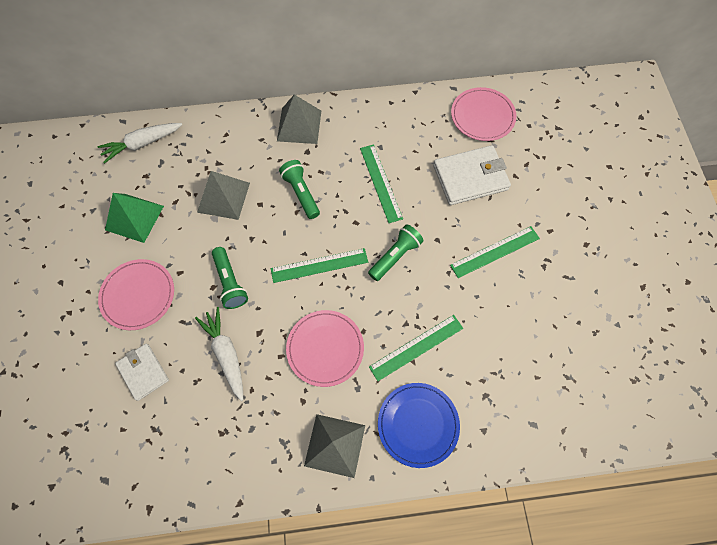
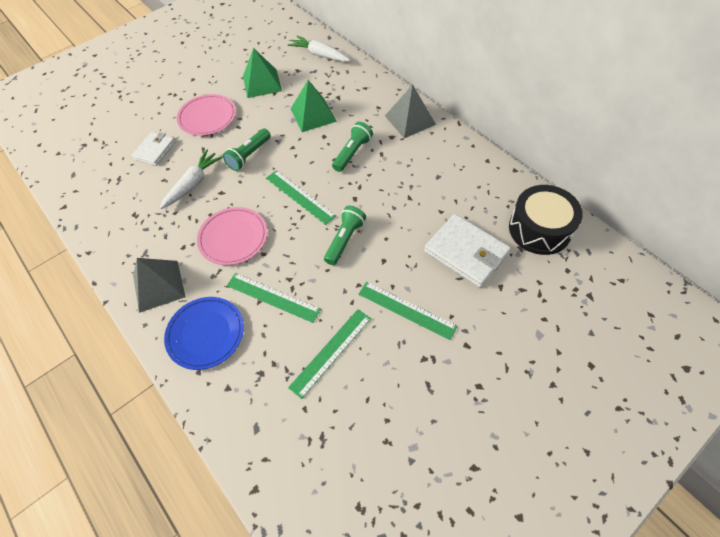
camera: 60 degrees right, 10 degrees down
(223, 197) = (313, 115): grey pyramid -> green pyramid
(381, 183) = (404, 194): green ruler -> green ruler (331, 352)
(395, 256) = (345, 239): green flashlight -> green flashlight turned 75 degrees counterclockwise
(482, 116) = (539, 229): pink plate -> black drum

